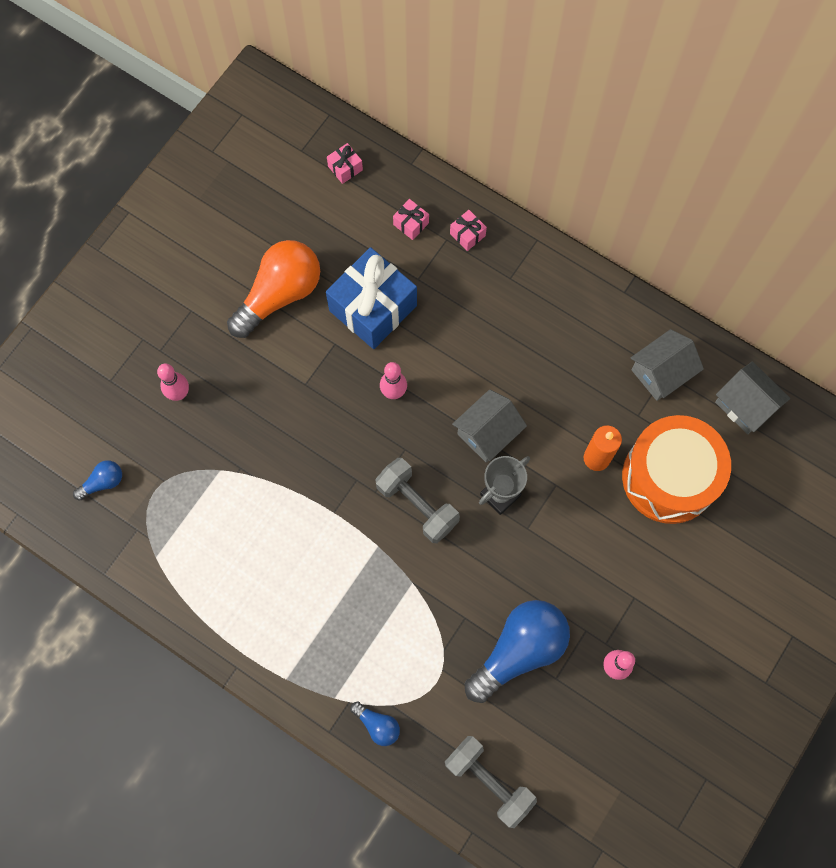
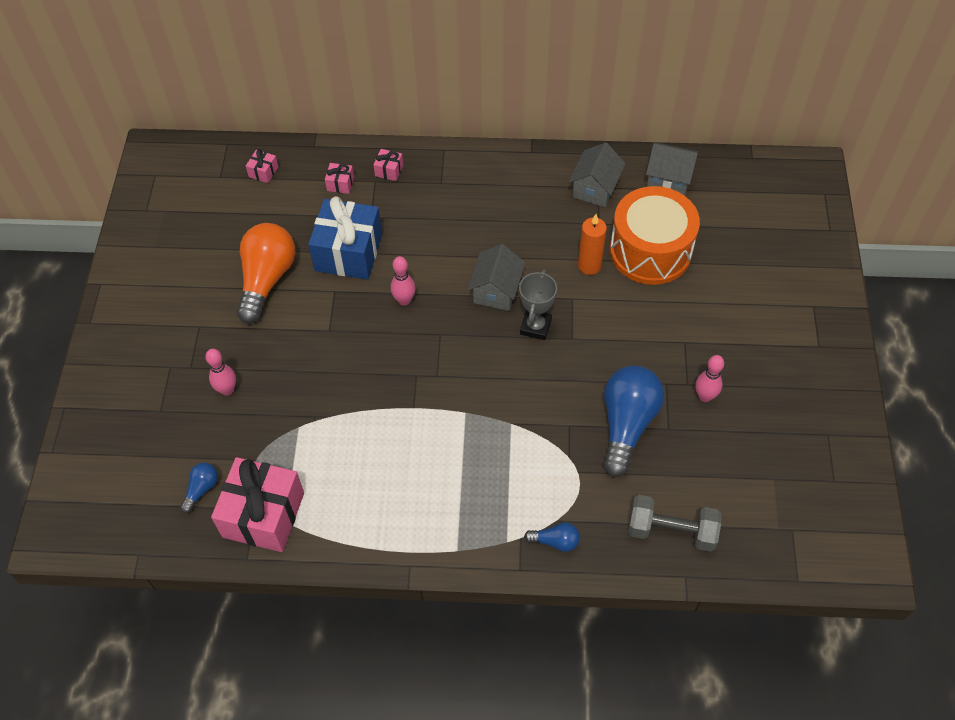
camera: 30 degrees left, 15 degrees down
(141, 540) = (263, 515): none -> pink gift
(417, 505) = (476, 367): grey dumbbell -> none

